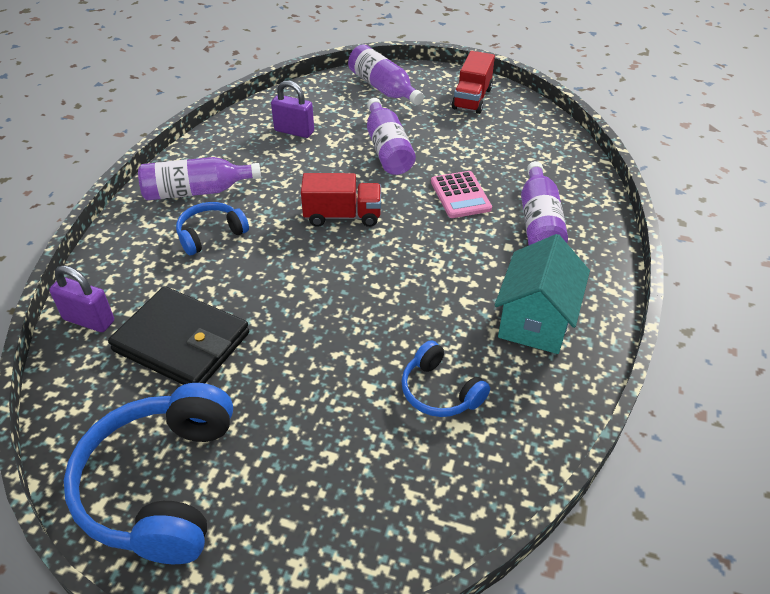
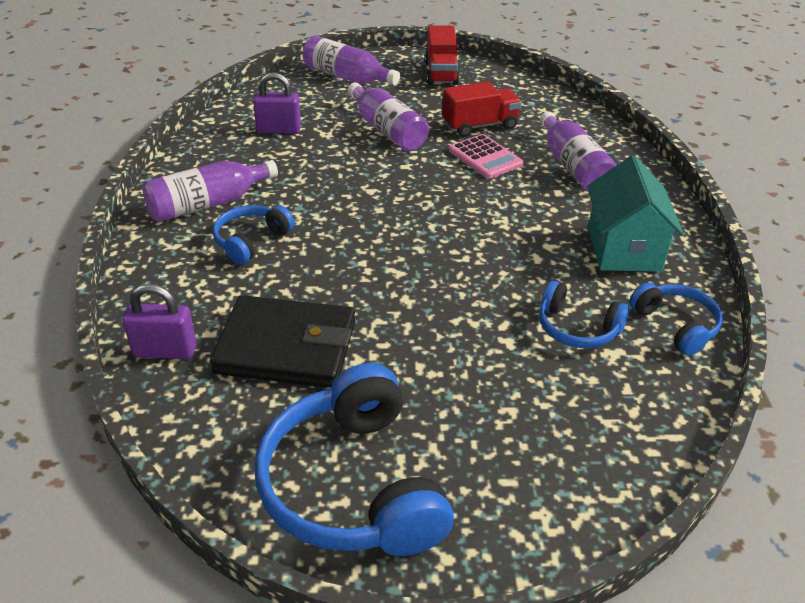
camera: 20 degrees left, 5 degrees down
(342, 216) = (381, 197): red truck -> red truck (480, 126)
(536, 414) = (676, 325): none -> blue headphones

